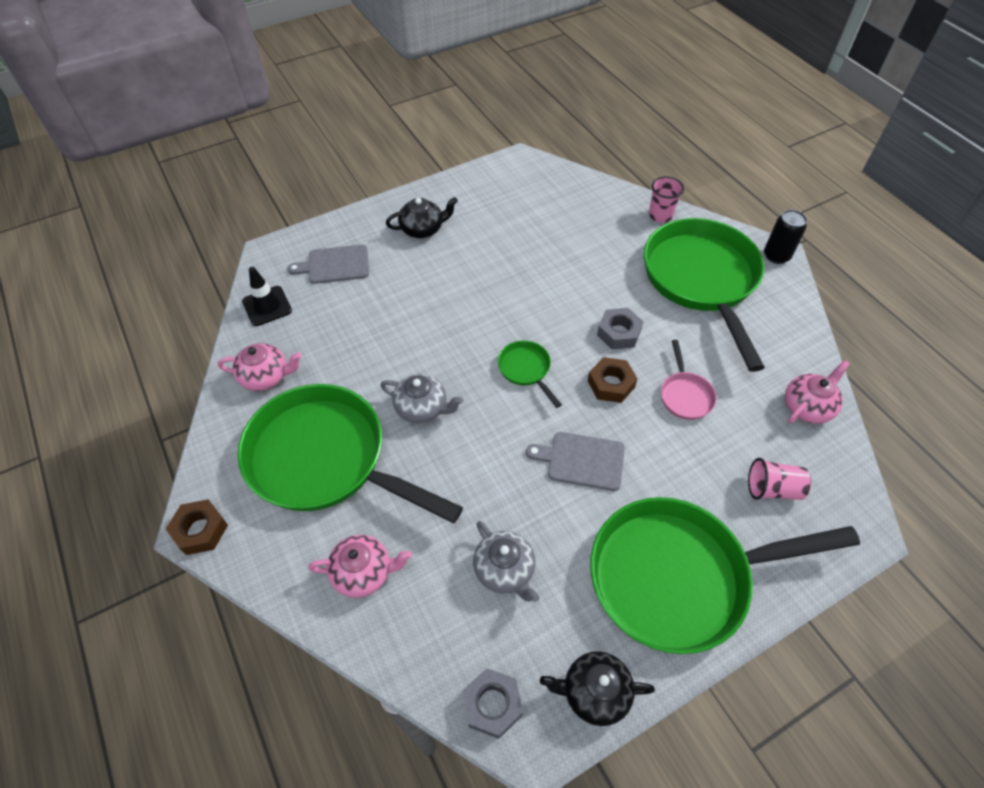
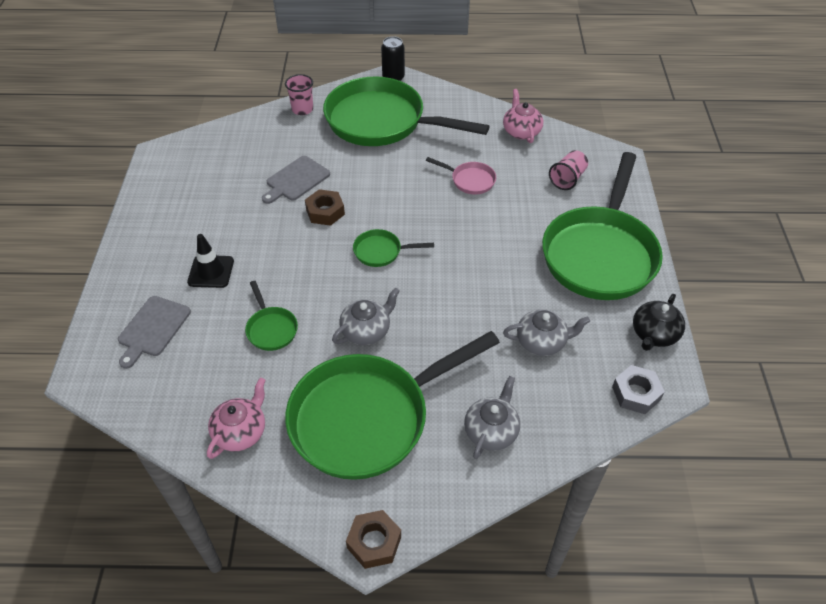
camera: 60 degrees left, 5 degrees down
(267, 306) = (154, 401): black traffic cone -> black traffic cone (211, 271)
(364, 572) = (491, 431): pink teapot -> grey teapot
(381, 338) = (271, 328): none -> green pan
(423, 229) = (173, 249): black teapot -> none
(581, 460) = (483, 258): grey cutting board -> grey cutting board (296, 180)
(611, 384) = (431, 212): brown nut -> brown nut (325, 212)
(618, 333) = (390, 186): grey nut -> none

